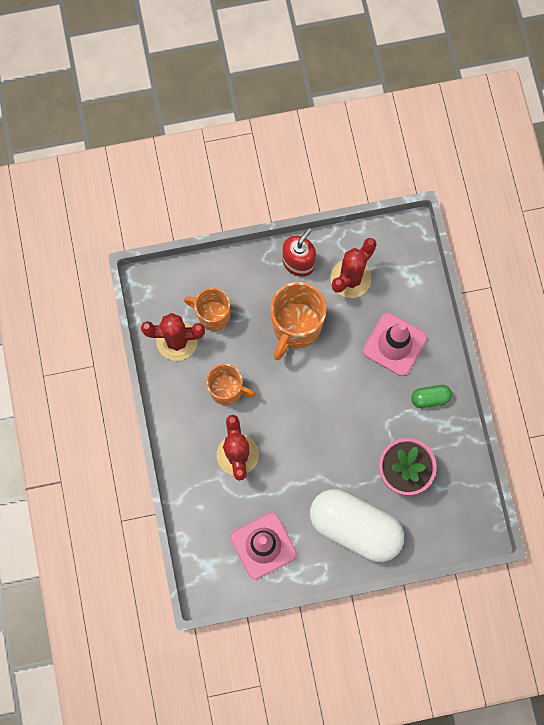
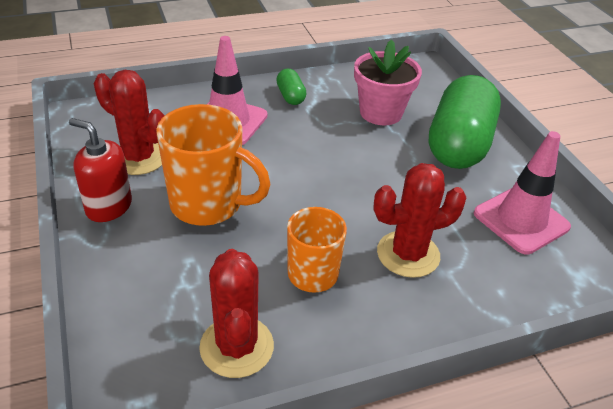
camera: 100 degrees left, 35 degrees down
(213, 315) = (189, 300): orange mug -> none
(355, 527) = (459, 144): white capsule -> green capsule

